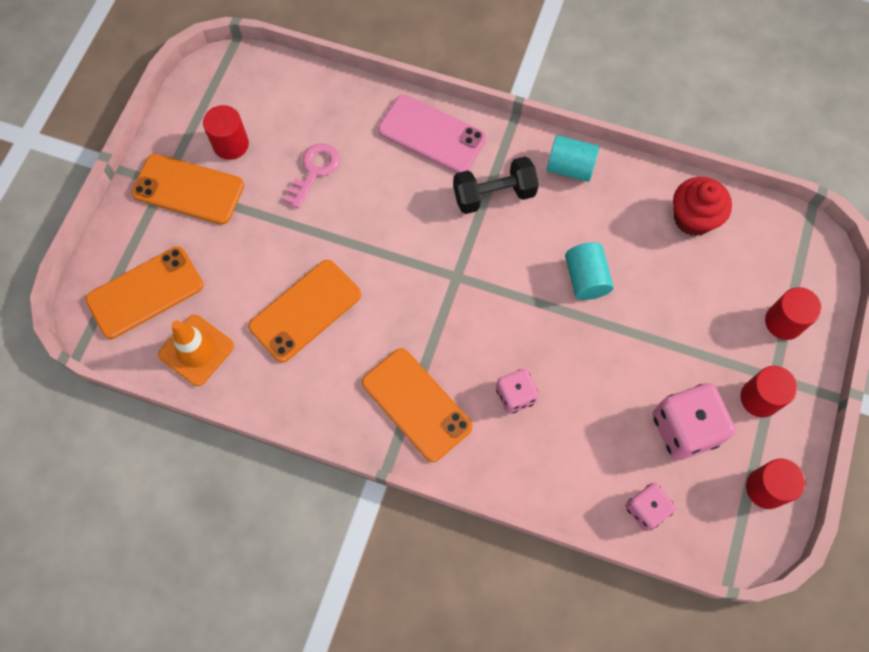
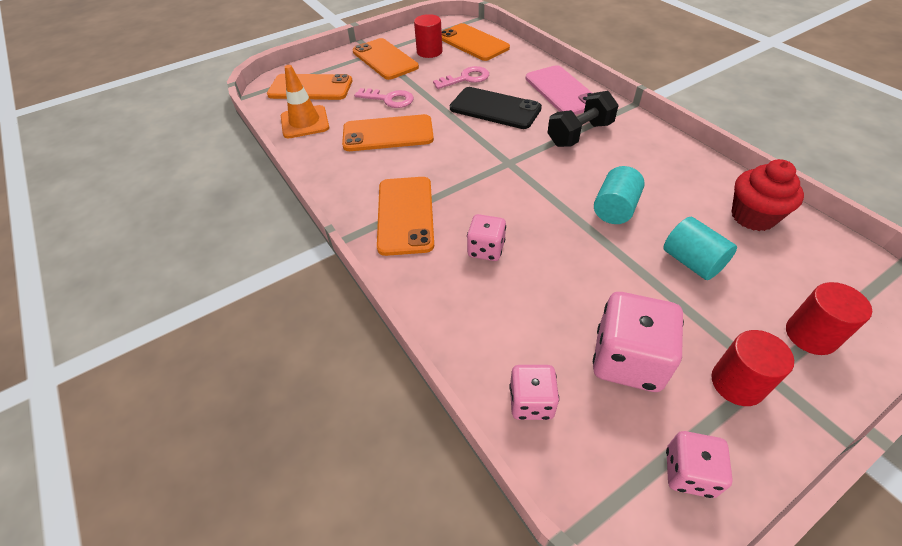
camera: 40 degrees right, 20 degrees down
(258, 257) = (389, 99): none -> pink key
(269, 98) = (473, 43): none -> orange phone
(384, 204) = (495, 109): none -> black phone
(494, 195) = (579, 134): black dumbbell -> black dumbbell turned 60 degrees counterclockwise
(570, 167) = (656, 144): turquoise cylinder -> turquoise cylinder (691, 262)
(766, 488) = (689, 472): red cylinder -> pink dice

